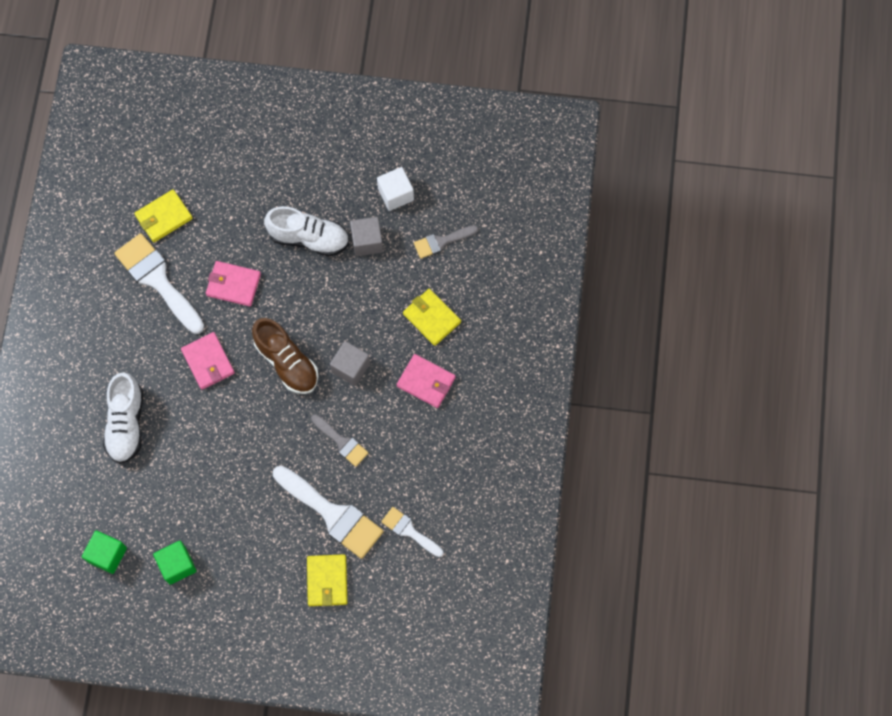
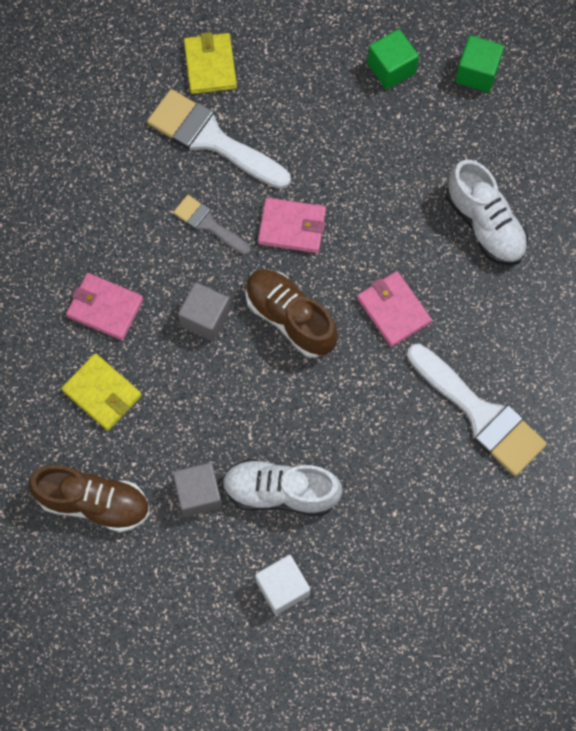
camera: 175 degrees right, 0 degrees up
(126, 424) = (484, 224): white shoe -> white shoe turned 150 degrees clockwise
(164, 217) = (488, 505): yellow wallet -> none
(233, 285) = (376, 416): pink wallet -> pink wallet (292, 227)
(395, 194) = (163, 568): white cube -> white cube (282, 588)
(409, 531) = (116, 127): white brush -> none
(441, 242) = (94, 502): grey brush -> brown shoe

